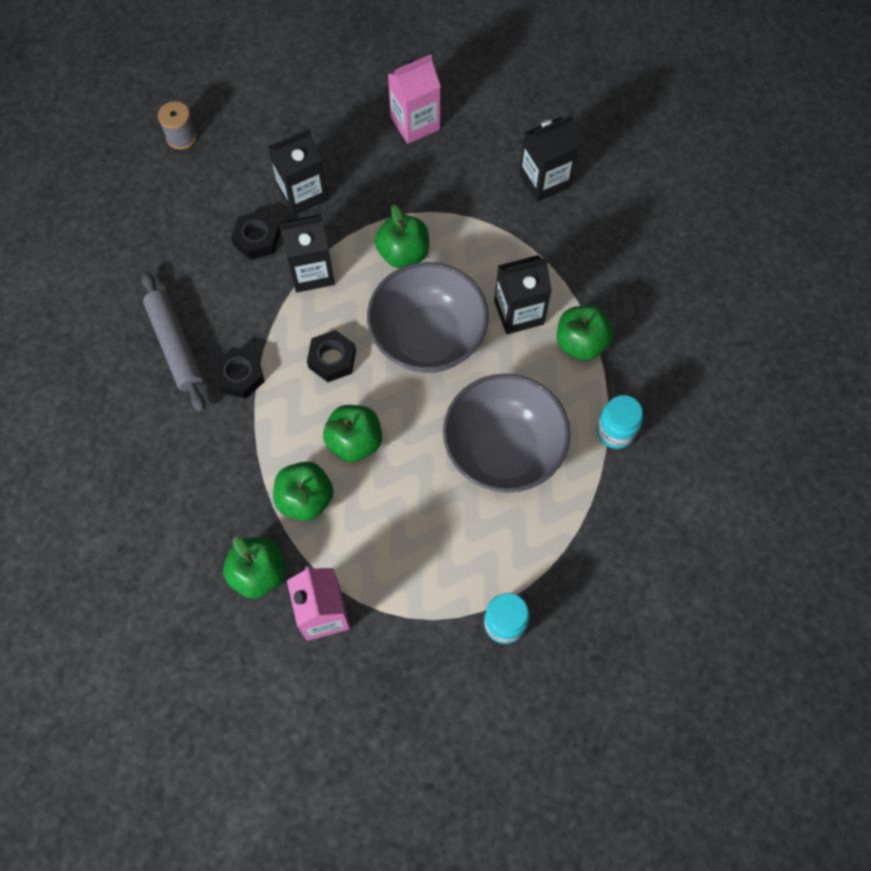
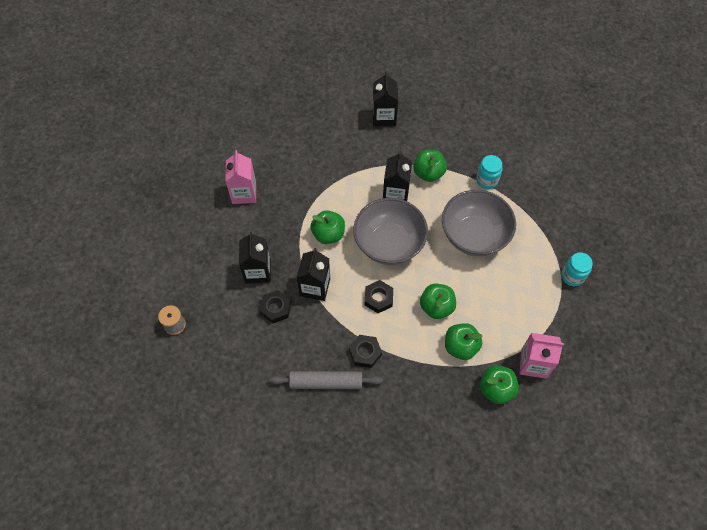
camera: 65 degrees left, 5 degrees down
(544, 180) = (319, 147): black carton -> black carton (384, 117)

